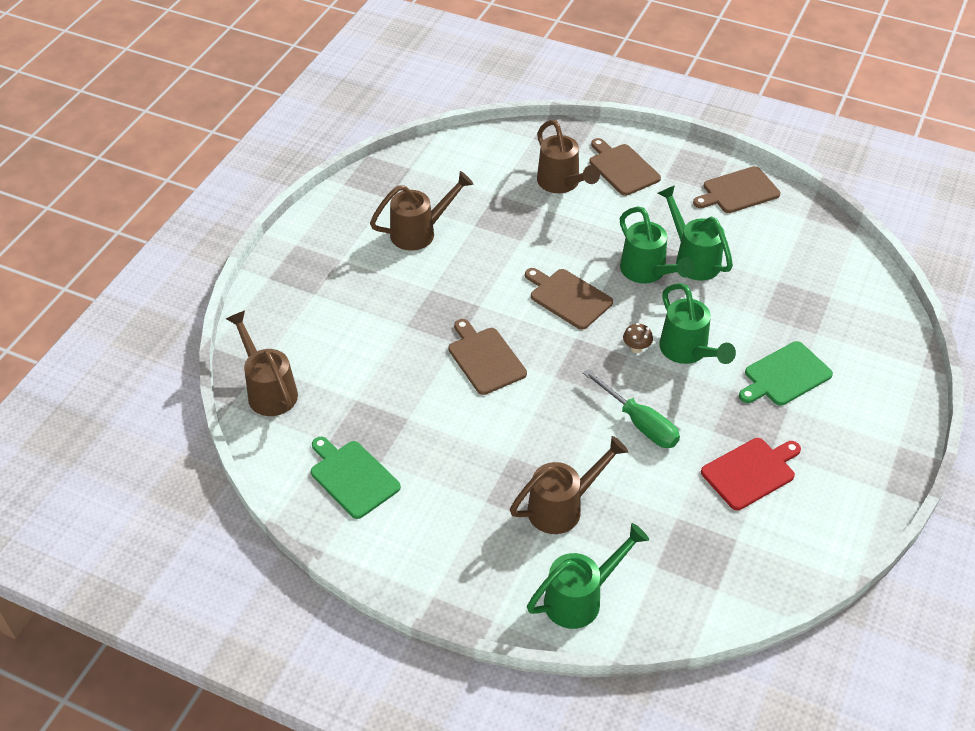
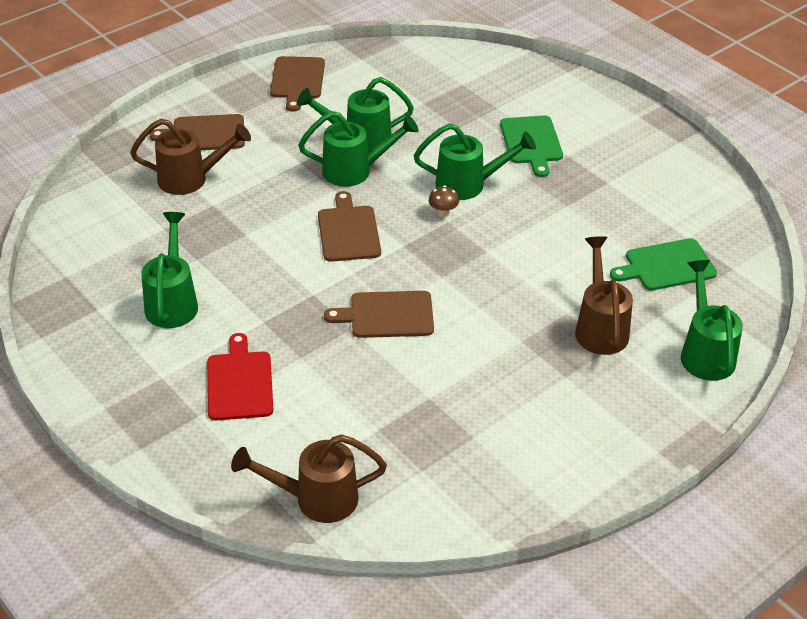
camera: 65 degrees left, 5 degrees down
(352, 477) = (481, 465): green cutting board -> green cutting board (666, 266)
(420, 232) = (173, 301): brown watering can -> green watering can
(568, 297) = (348, 231): brown cutting board -> brown cutting board turned 105 degrees clockwise
(639, 423) = (532, 244): green screwdriver -> none
(751, 472) = (623, 202): red cutting board -> red cutting board (239, 382)

